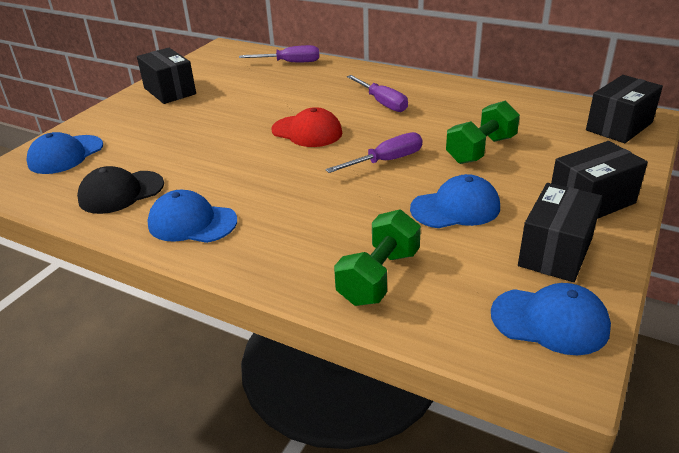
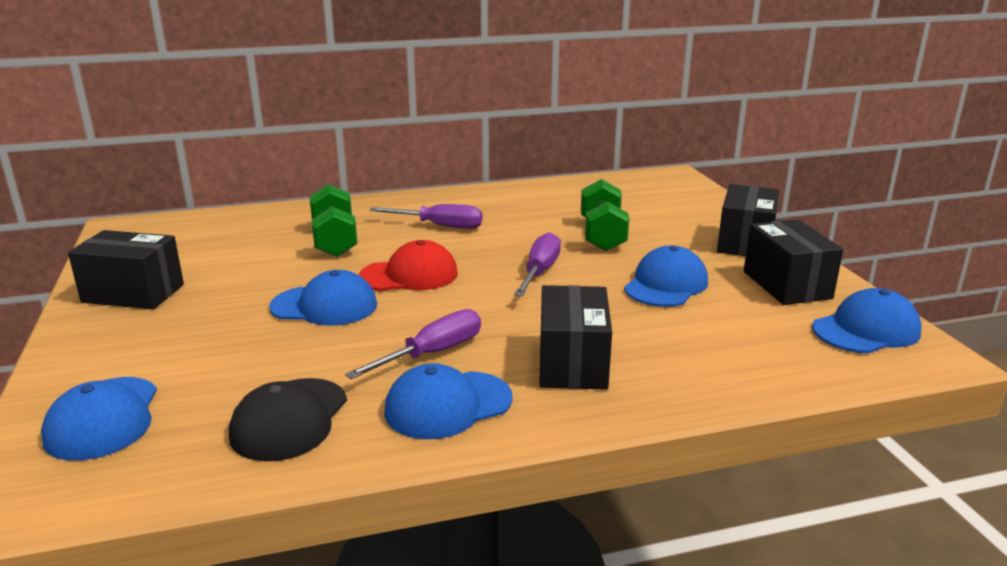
camera: 45 degrees left, 10 degrees down
(234, 134) = (324, 306): none -> blue cap
(290, 62) = (256, 219): purple screwdriver -> purple screwdriver (432, 353)
(379, 277) = (710, 361): green dumbbell -> green dumbbell (334, 241)
(619, 126) = (668, 186): black box -> black box (573, 363)

